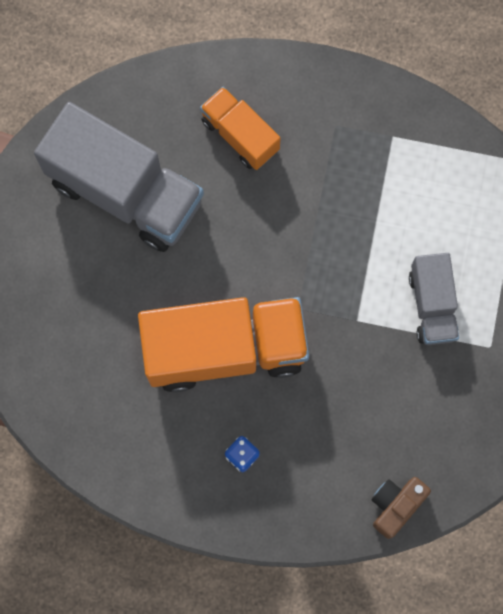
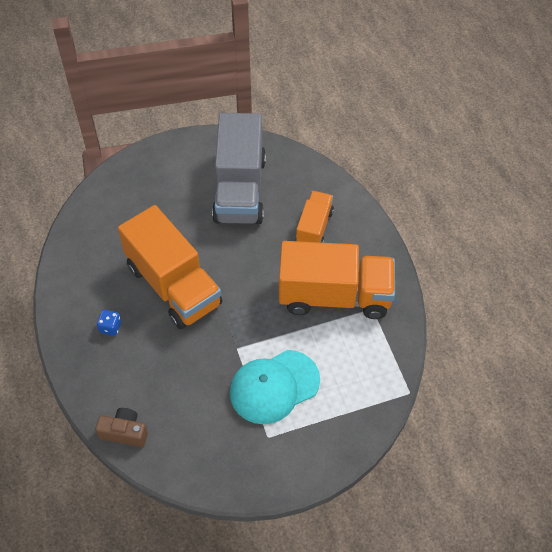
camera: 60 degrees right, 20 degrees down
(351, 168) = (334, 296): none -> orange truck
(432, 305) = (274, 387): grey truck -> turquoise cap

